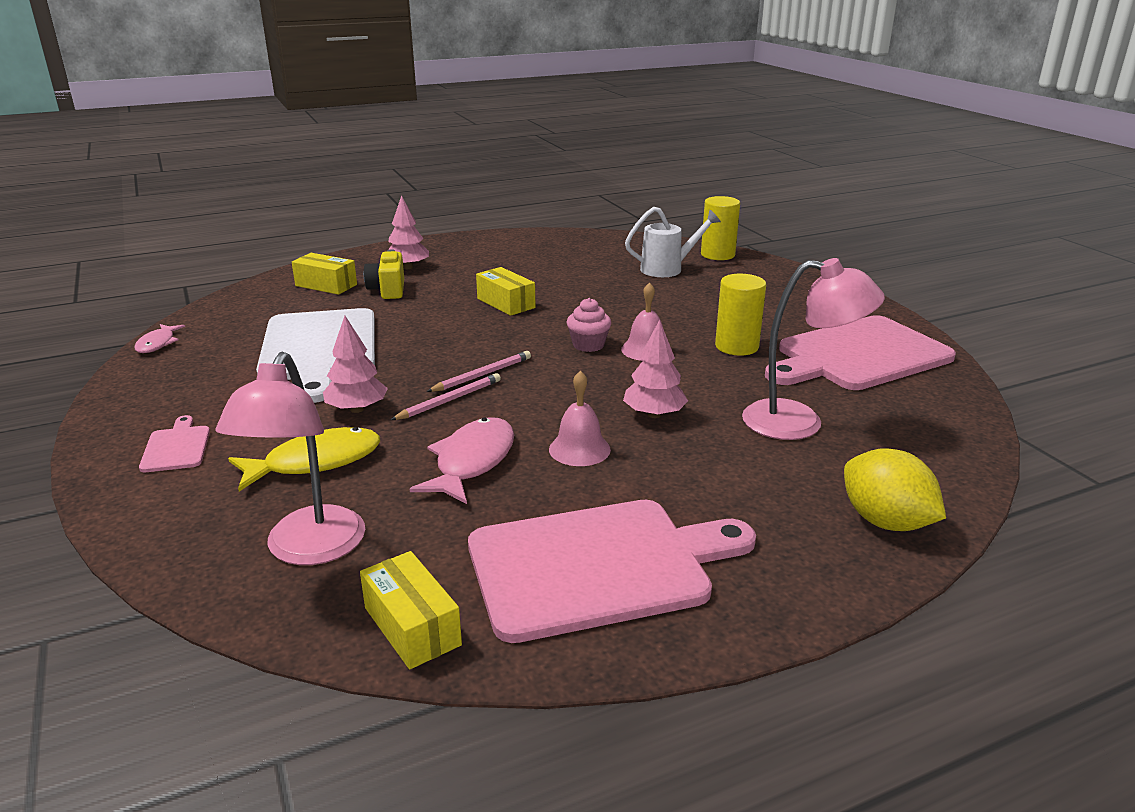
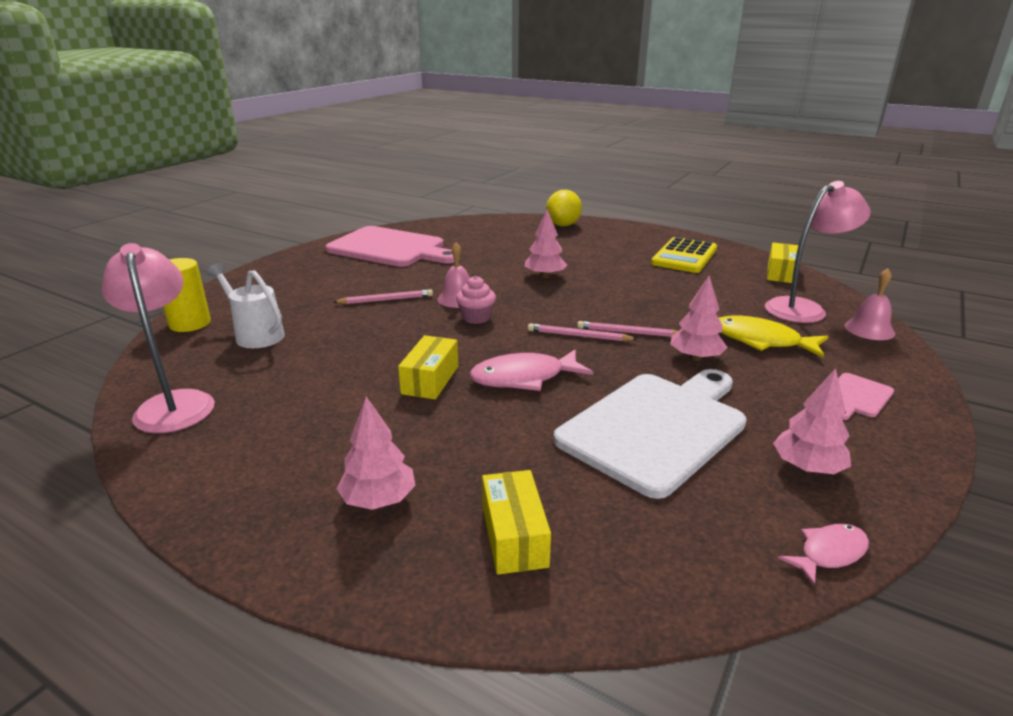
camera: 125 degrees left, 0 degrees up
(192, 375) = (807, 468): none -> pink tree
(388, 290) = (474, 470): yellow camera -> none
(472, 462) = (673, 301): pink fish -> pink fish (524, 378)
(579, 449) = (612, 282): pink bell -> pink bell (869, 329)
(598, 566) = (684, 256): pink cutting board -> yellow calculator
(684, 320) = (385, 300): none -> pink pencil
(736, 346) = (416, 276): yellow cylinder -> none
(799, 422) = (500, 247): pink lamp -> pink lamp (174, 403)

